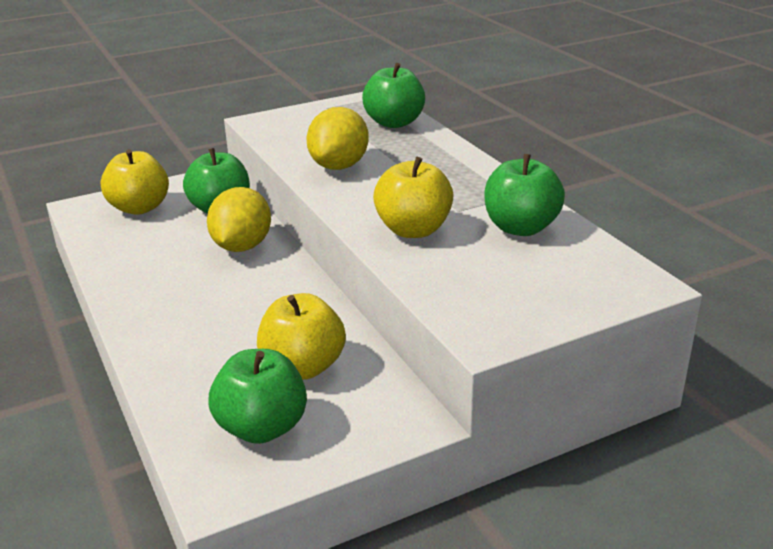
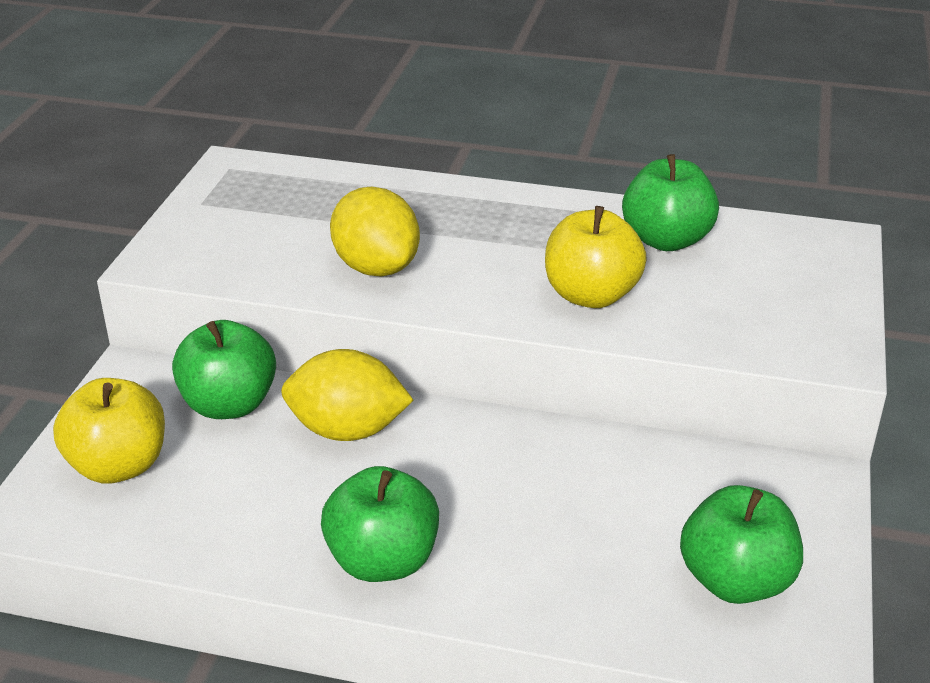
camera: 50 degrees left, 5 degrees up
(242, 246) = (347, 430): yellow lemon -> yellow lemon turned 45 degrees counterclockwise
(303, 367) = (656, 503): yellow apple -> none
(394, 123) = (322, 186): green apple -> green apple (383, 561)

